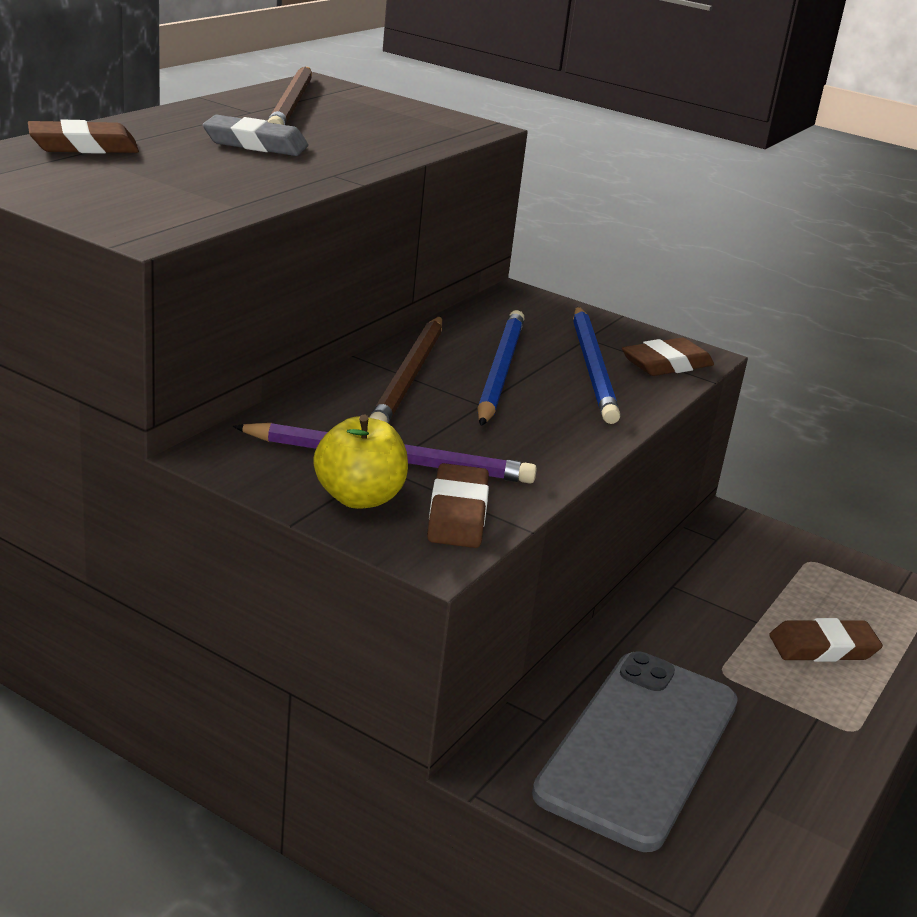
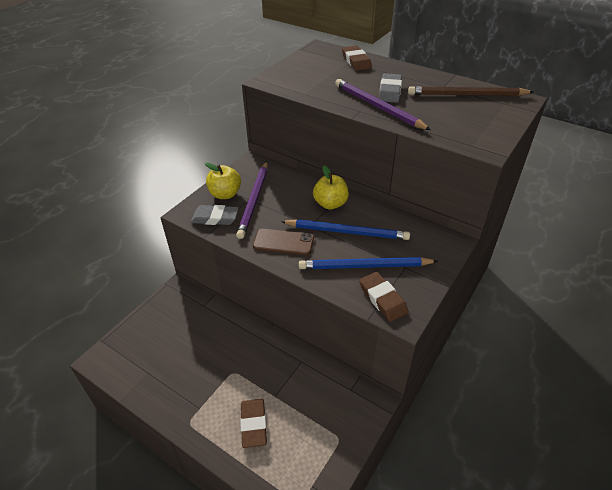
camera: 95 degrees right, 15 degrees up
(322, 160) = (378, 107): none -> purple pencil
(409, 376) = (330, 204): brown pencil -> yellow apple
(457, 513) = (215, 218): brown eraser -> grey eraser
(537, 435) = (283, 242): none -> brown phone
(639, 747) = (185, 334): grey phone -> none

